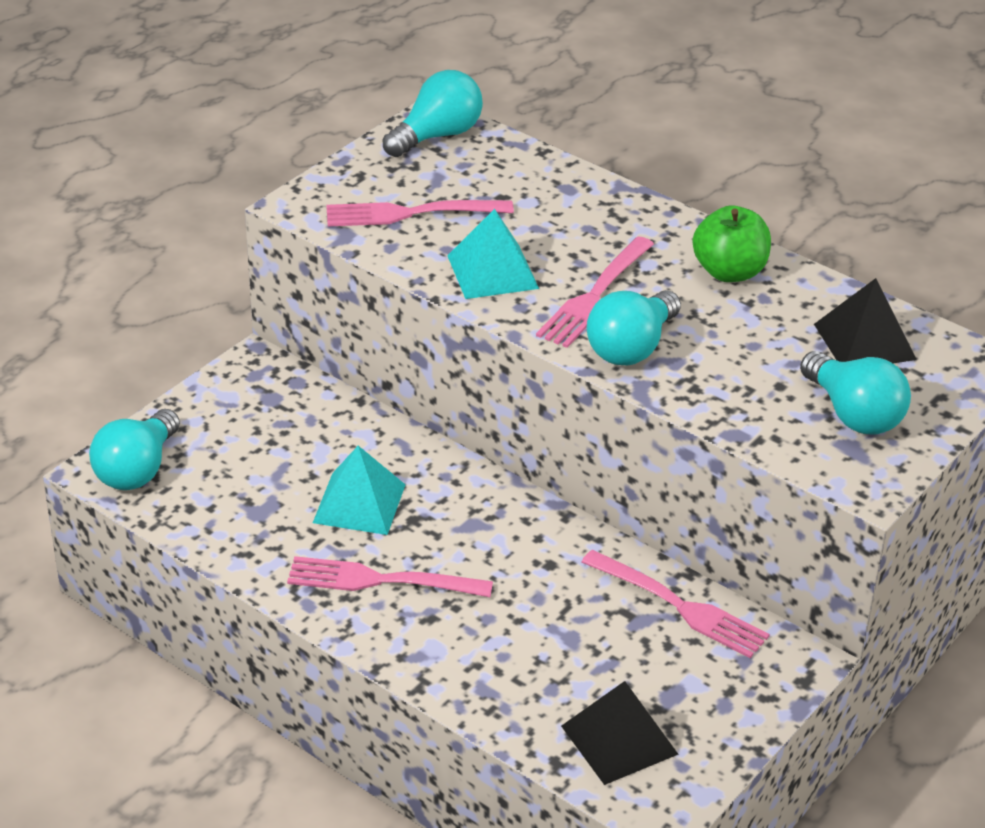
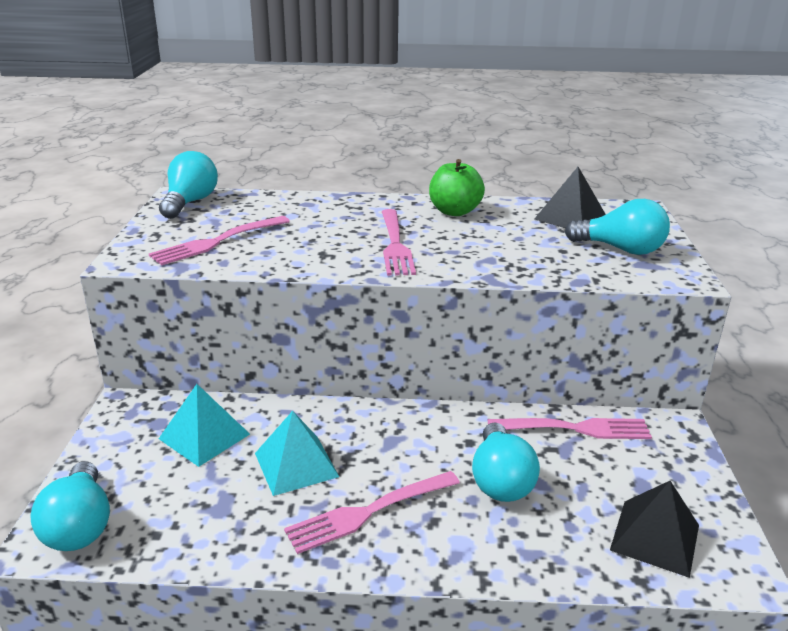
camera: 35 degrees left, 10 degrees down
(493, 272) = (313, 253): turquoise pyramid -> turquoise pyramid (204, 436)
(631, 347) = (454, 261): turquoise light bulb -> turquoise light bulb (500, 480)

